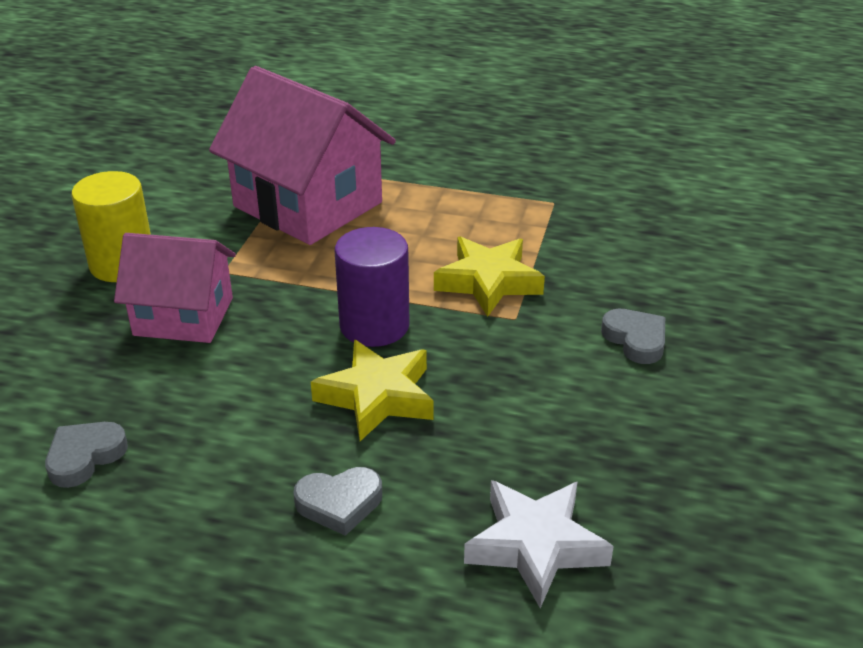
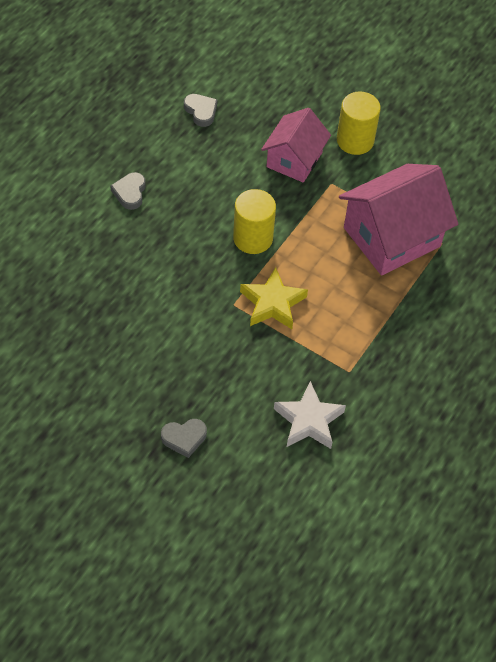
camera: 105 degrees right, 20 degrees up
(374, 326) = (253, 238): purple cylinder -> yellow cylinder
(377, 397) = (194, 224): yellow star -> none
(535, 546) = (72, 254): white star -> white star (309, 420)
(635, 340) = (190, 354): grey heart -> grey heart (184, 438)

